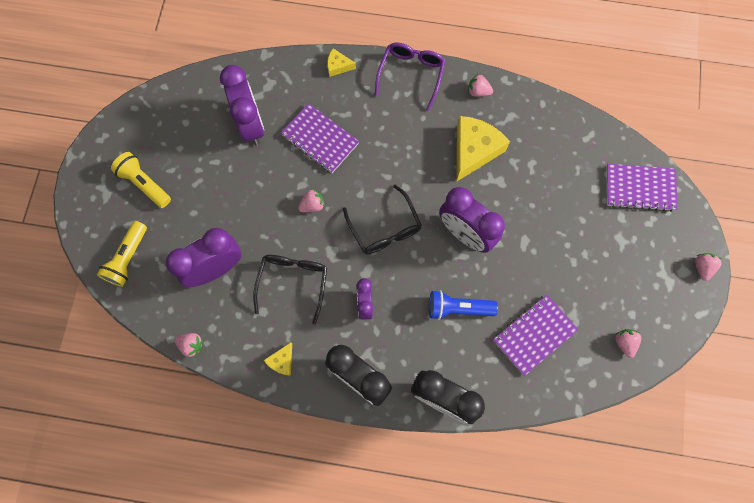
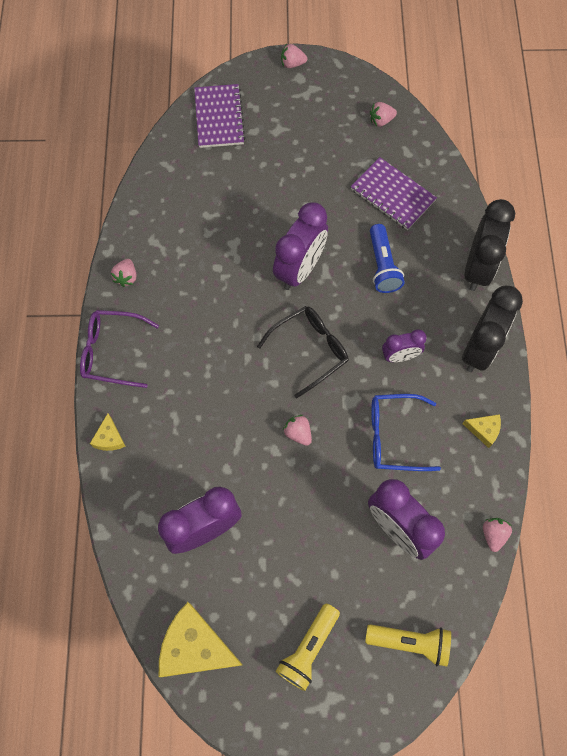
camera: 100 degrees left, 5 degrees down
(293, 282) = (394, 436): black glasses -> blue glasses
(320, 139) = (212, 441): purple notebook -> none
(474, 150) = (201, 272): yellow cheese -> yellow cheese (195, 646)

